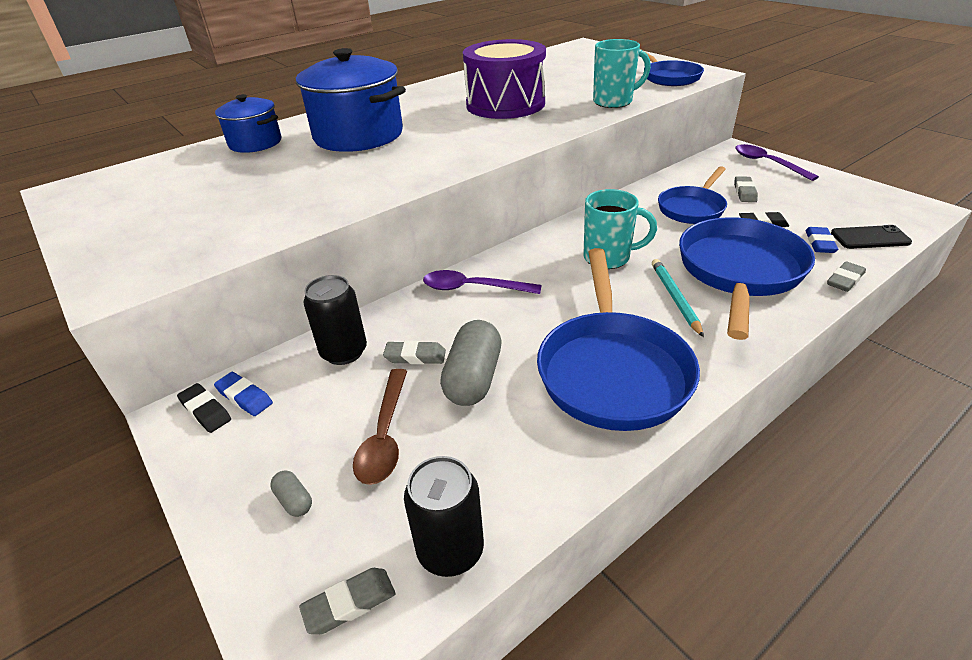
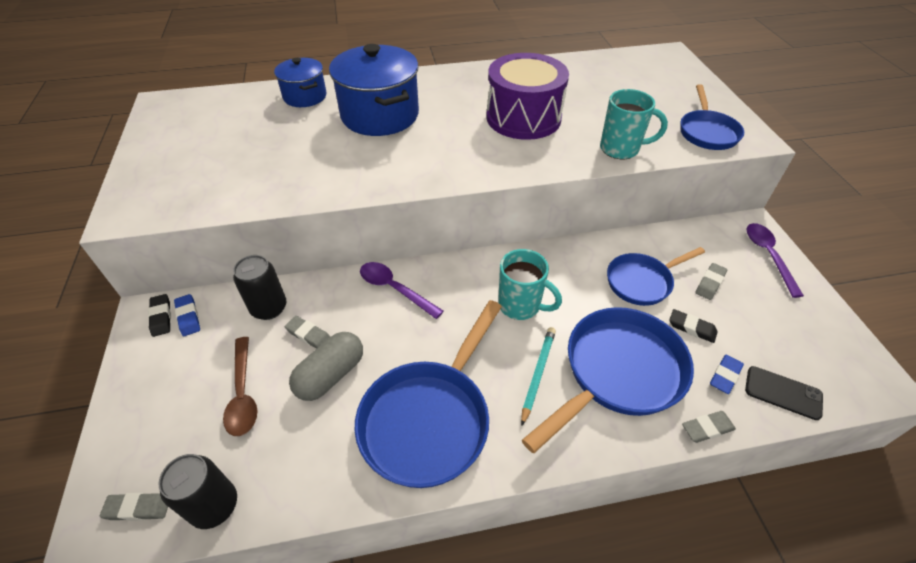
camera: 25 degrees right, 10 degrees up
(294, 500) = (161, 415): grey capsule -> none
(385, 435) = (243, 394): brown spoon -> brown spoon turned 45 degrees counterclockwise

